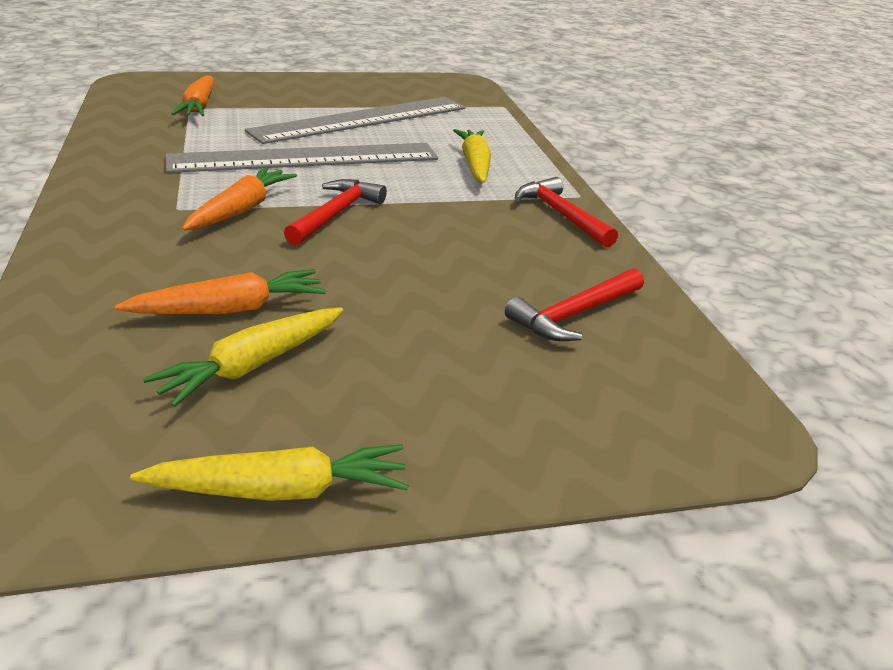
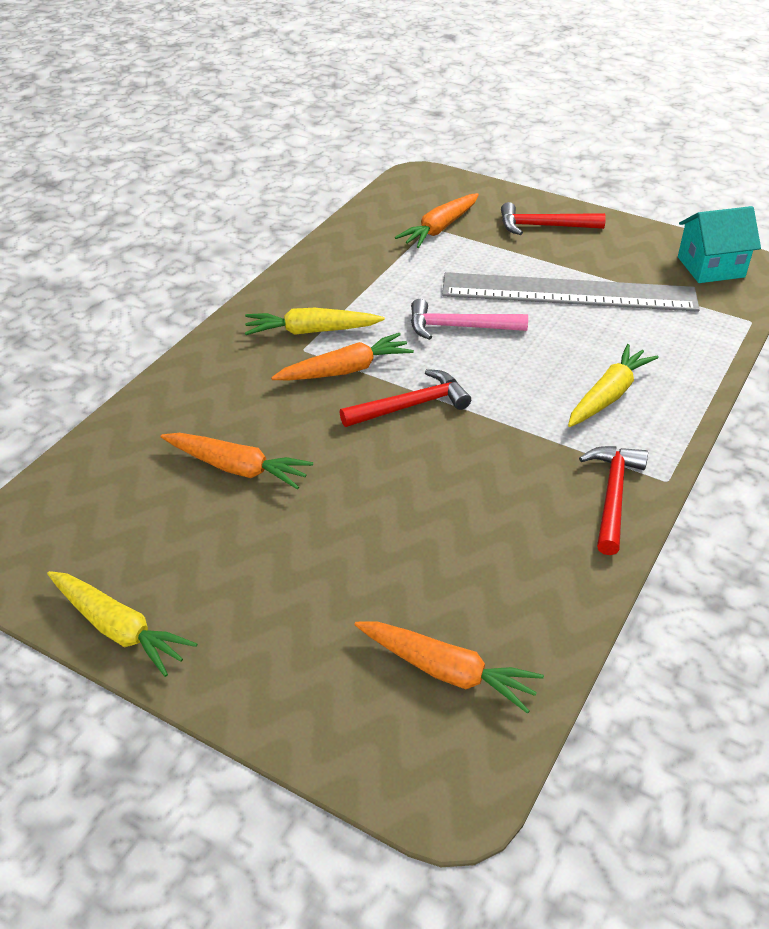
camera: 45 degrees right, 10 degrees up
(252, 365) = (200, 525): yellow carrot -> yellow carrot (311, 331)
(305, 158) = (459, 327): grey ruler -> pink hammer
(438, 86) = (711, 267): none -> turquoise house
(575, 315) = (474, 608): red hammer -> red hammer (544, 226)
(617, 361) = (447, 671): none -> orange carrot

